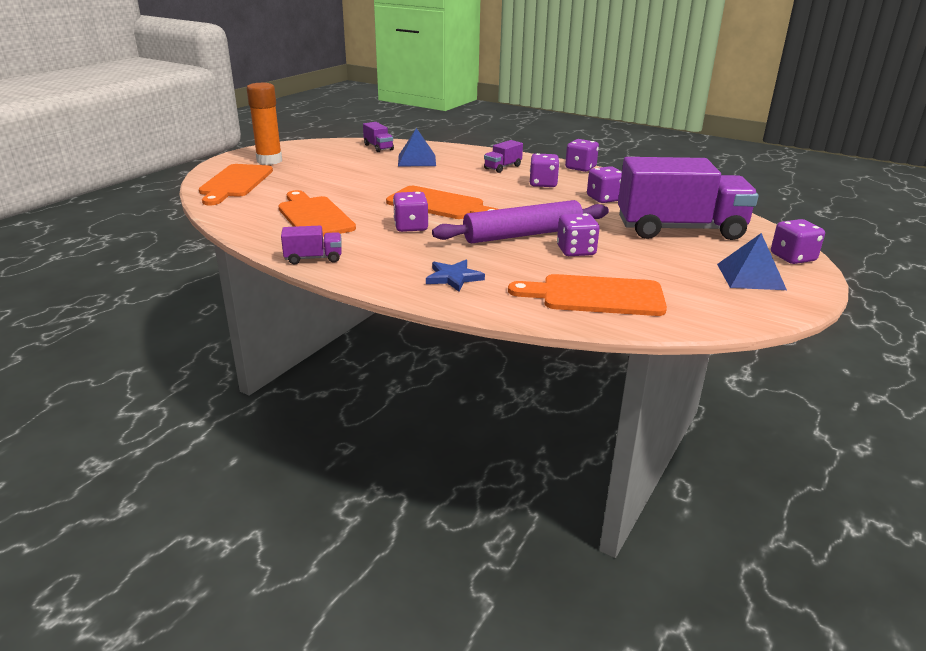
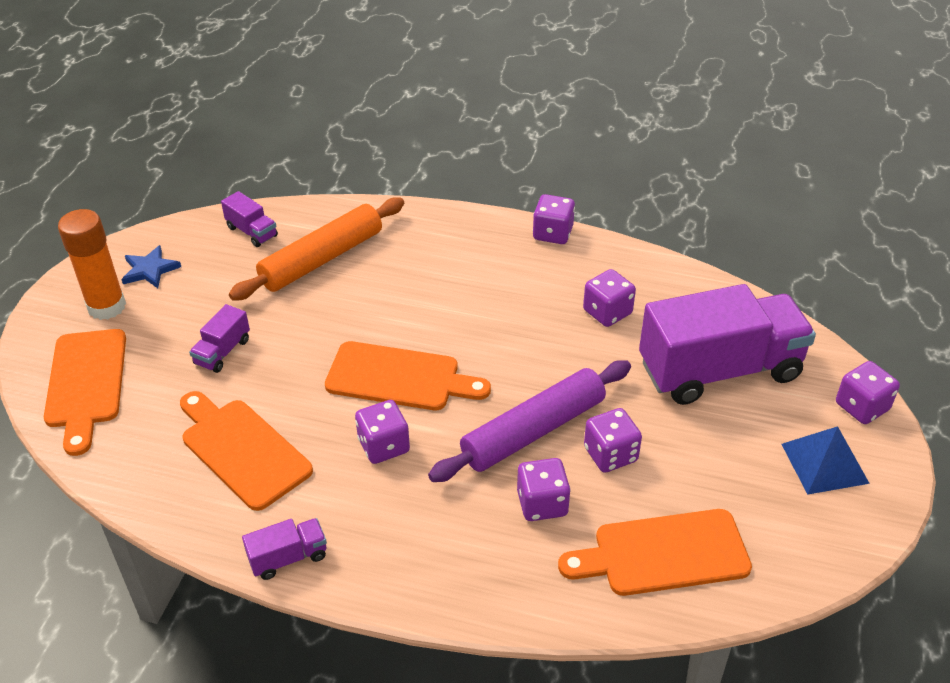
camera: 15 degrees left, 15 degrees up
(416, 160) = (322, 259): blue pyramid -> orange rolling pin
(453, 277) = (483, 557): blue star -> blue star (150, 270)
(502, 167) = (448, 254): purple truck -> purple truck (222, 352)
(543, 184) = (517, 289): purple dice -> purple dice (542, 503)

